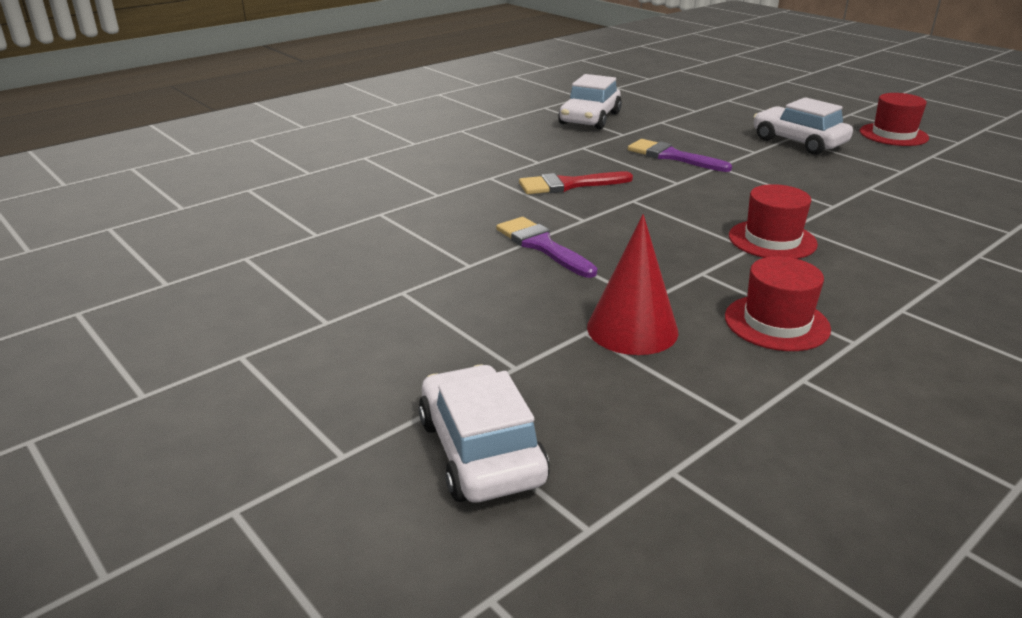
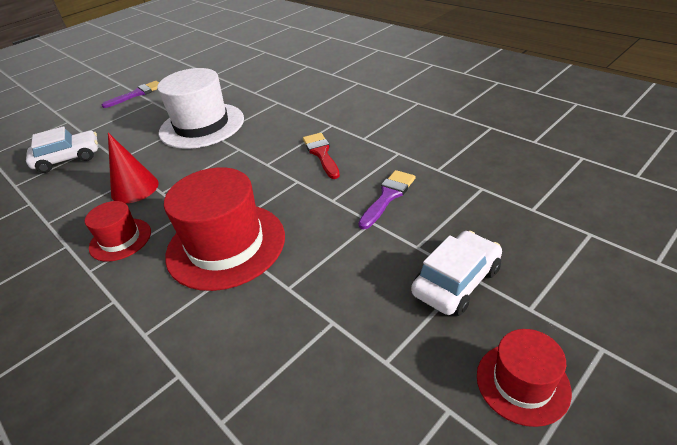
camera: 90 degrees right, 10 degrees up
(422, 279) = (202, 125): none -> white hat
(542, 246) = (232, 153): purple brush -> purple brush (137, 94)
(590, 118) = (470, 150): white car -> none
(772, 240) = (226, 245): red hat -> red hat, size x1.89

